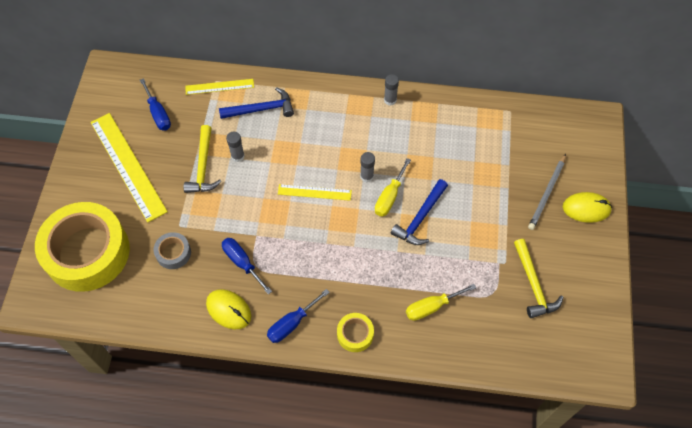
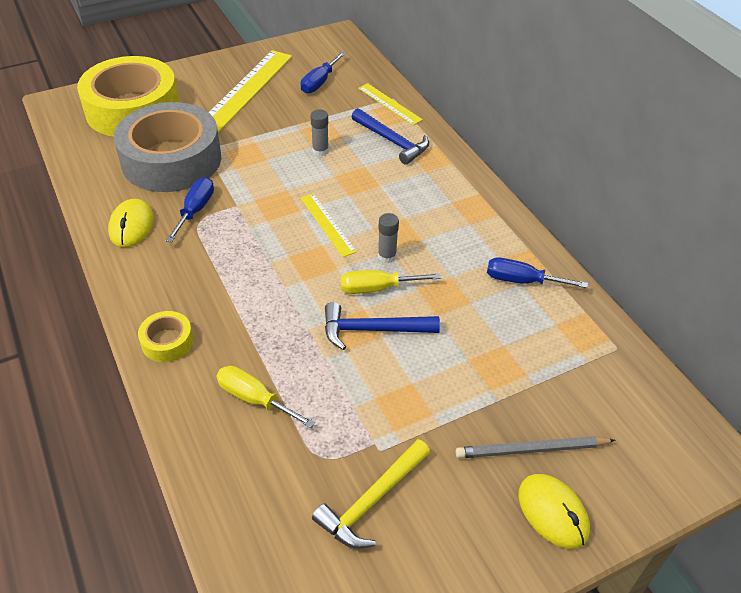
camera: 55 degrees right, 15 degrees down
(173, 253) = (171, 160): grey tape -> grey tape, size x2.40
(203, 166) = (286, 134): yellow hammer -> none
(292, 323) = (146, 281): blue screwdriver -> blue screwdriver (522, 281)
(390, 100) = (508, 229): grey glue stick -> none

